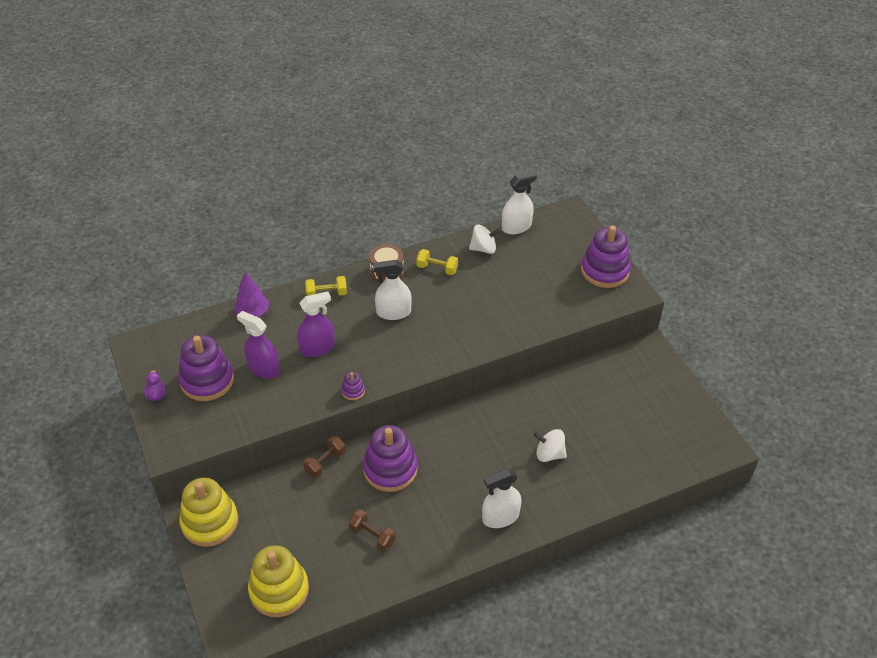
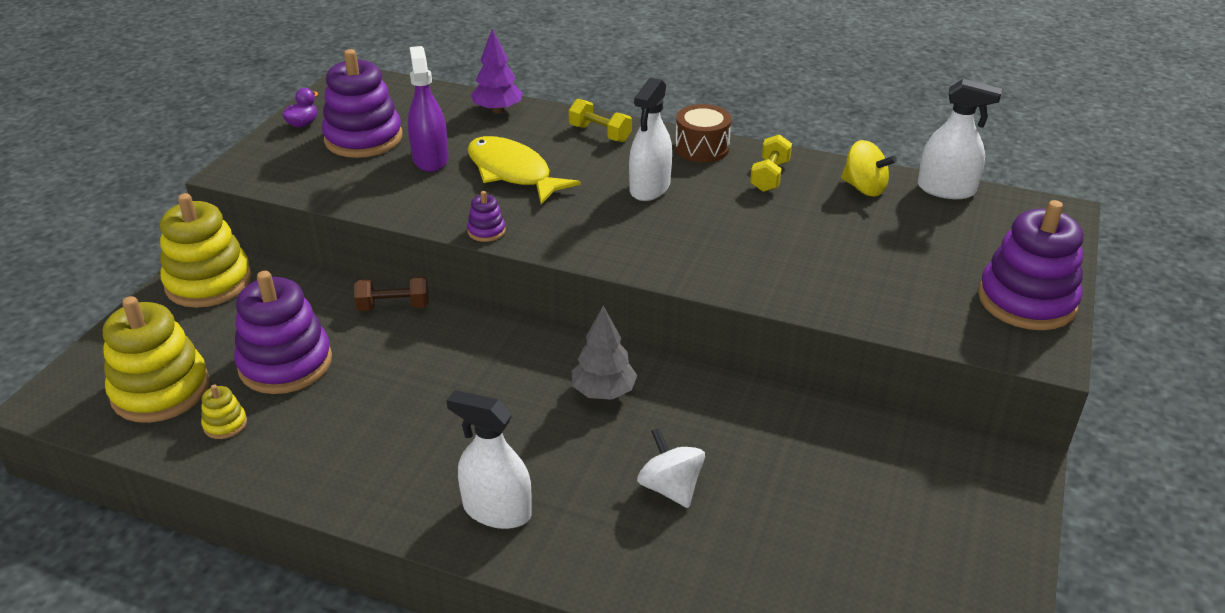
camera: 45 degrees right, 10 degrees down
(317, 348) = (512, 172): purple spray bottle -> yellow fish
(336, 578) = (225, 424): none -> yellow stacking toy
(372, 535) = (326, 412): brown dumbbell -> none
(390, 469) = (449, 361): purple stacking toy -> purple stacking toy (285, 363)
(393, 312) = (650, 188): white spray bottle -> white spray bottle turned 105 degrees counterclockwise
(437, 268) = (769, 176): yellow dumbbell -> yellow dumbbell turned 45 degrees clockwise
(473, 432) = (603, 392): none -> grey tree
(483, 249) = (864, 188): white spinning top -> yellow spinning top

